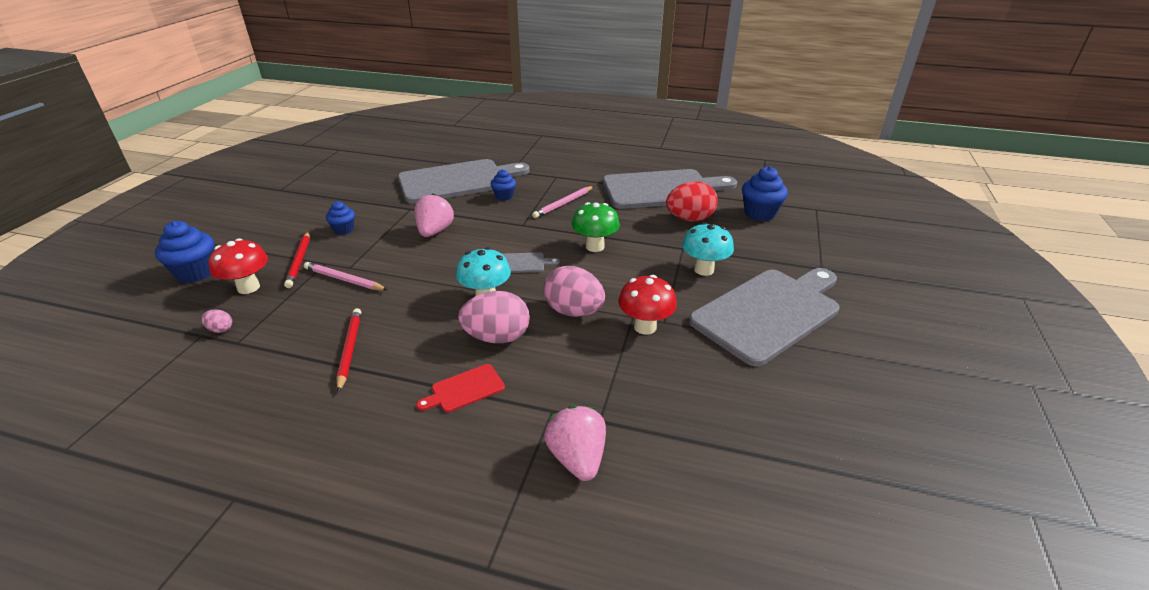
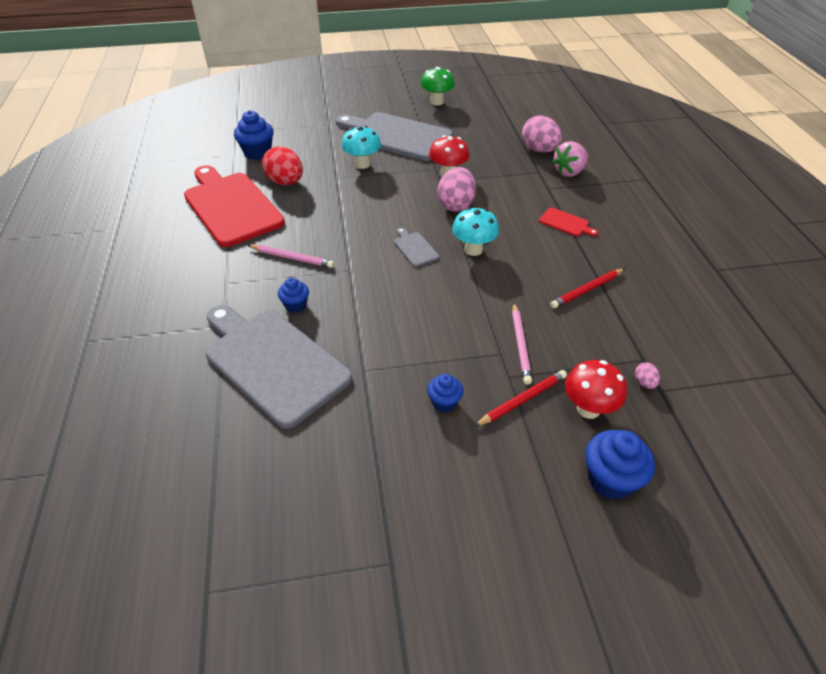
camera: 115 degrees left, 10 degrees up
(435, 231) = (400, 325): pink strawberry -> none
(497, 337) = (511, 228): pink egg -> pink egg (539, 150)
(595, 246) = (362, 218): green mushroom -> green mushroom (437, 102)
(662, 189) = (231, 206): grey cutting board -> red cutting board

